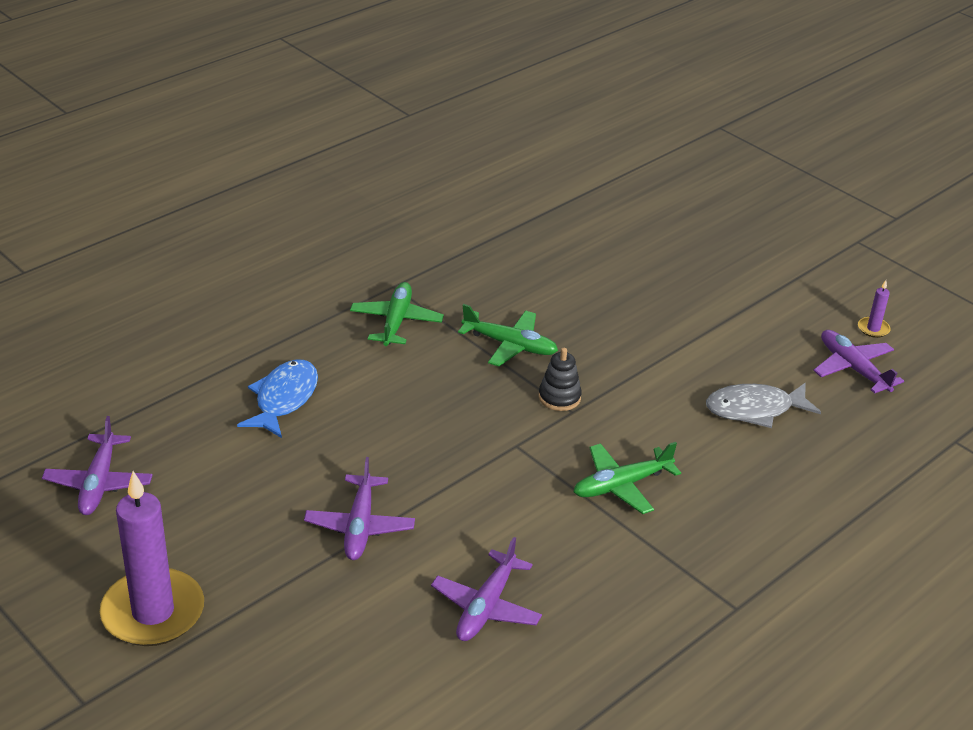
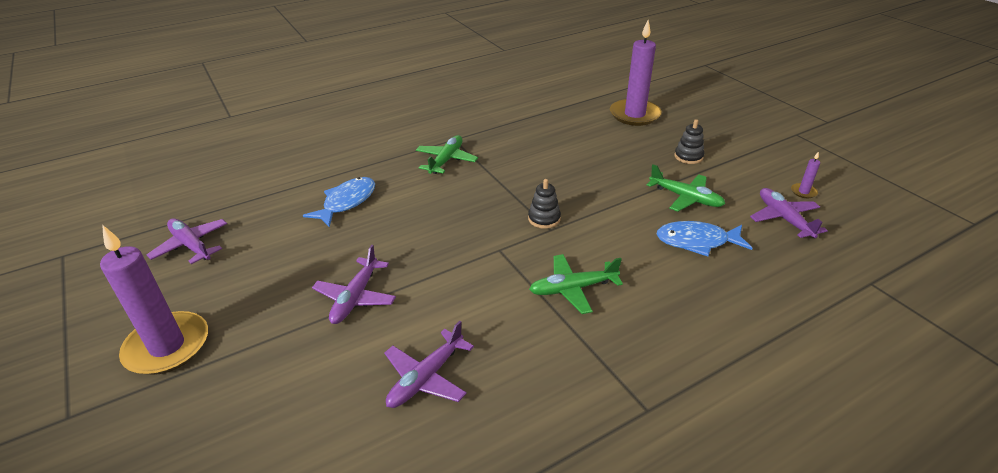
camera: 15 degrees right, 0 degrees up
(99, 483) = (191, 245): purple plane -> purple plane turned 120 degrees clockwise
(510, 345) = (520, 181): green plane -> green plane (685, 198)
(638, 225) = (634, 115): none -> purple candle
(723, 288) = (688, 157): none -> black stacking toy
(755, 409) = (697, 241): grey fish -> blue fish

